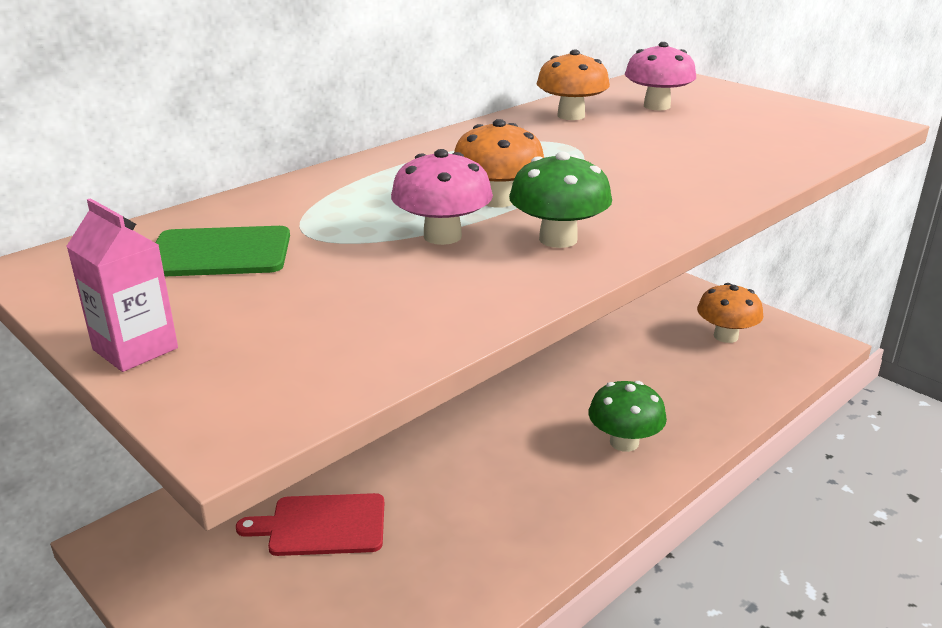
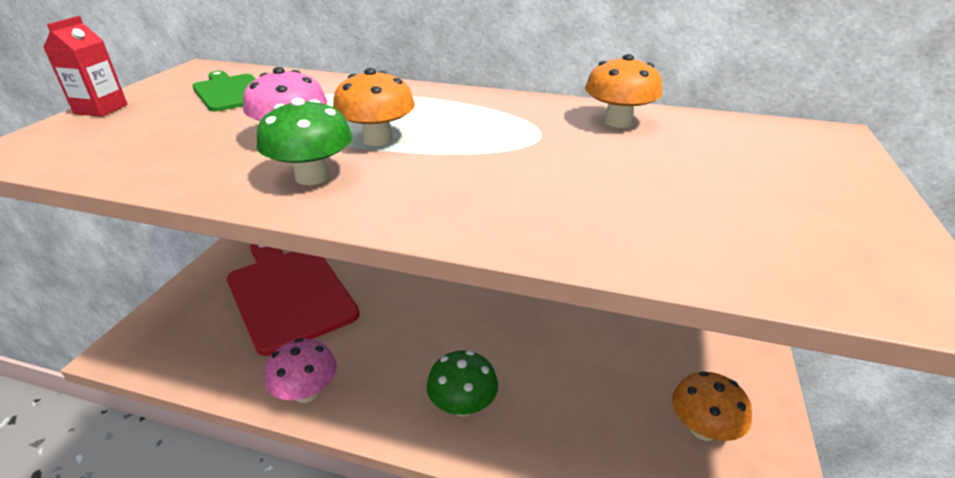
camera: 60 degrees right, 5 degrees up
(135, 349) = (101, 109): pink carton -> red carton
(322, 525) = (289, 293): red cutting board -> red cutting board, size x1.90
(657, 106) = (717, 150): pink mushroom -> pink mushroom (306, 392)

